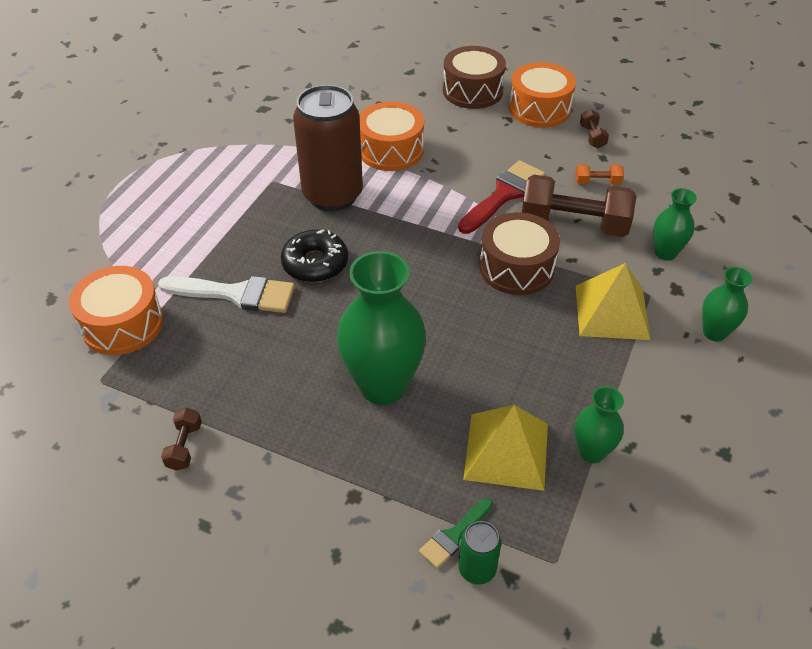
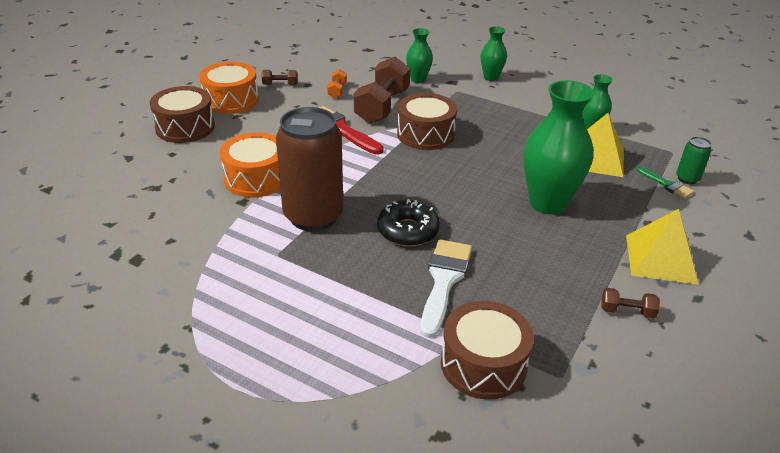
camera: 85 degrees left, 10 degrees down
(122, 324) = (483, 364): orange drum -> brown drum
(611, 312) = (472, 106): yellow pyramid -> yellow pyramid (661, 259)

